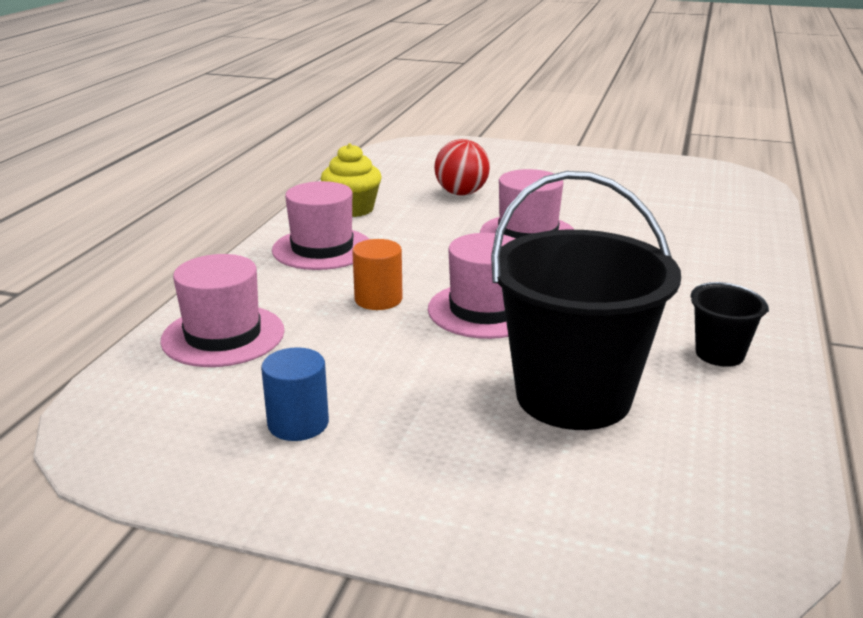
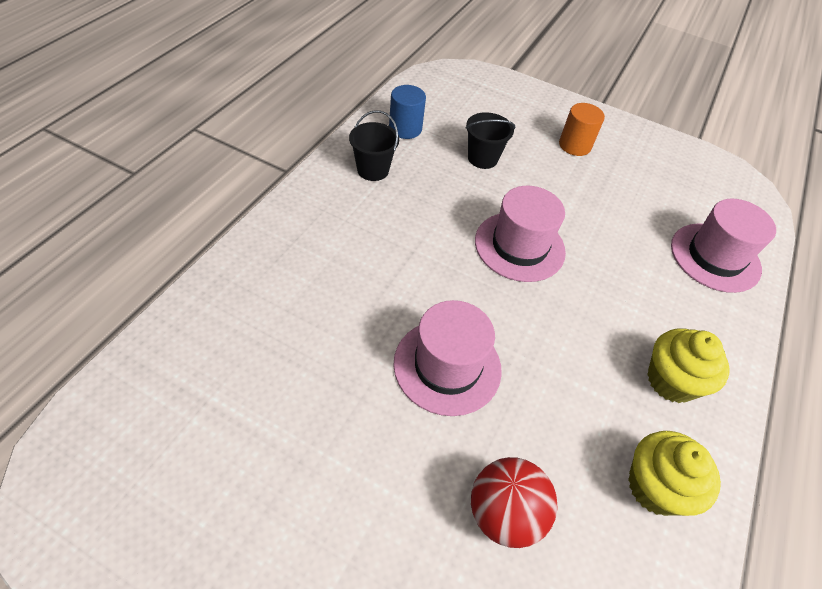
camera: 175 degrees left, 25 degrees up
(298, 424) = (640, 172): blue cylinder -> blue cylinder (405, 129)
(322, 249) = (671, 381): pink hat -> yellow cupcake
(378, 299) = (605, 278): orange cylinder -> orange cylinder (574, 145)
(573, 396) = (482, 158): black bucket -> black bucket, size x0.45

